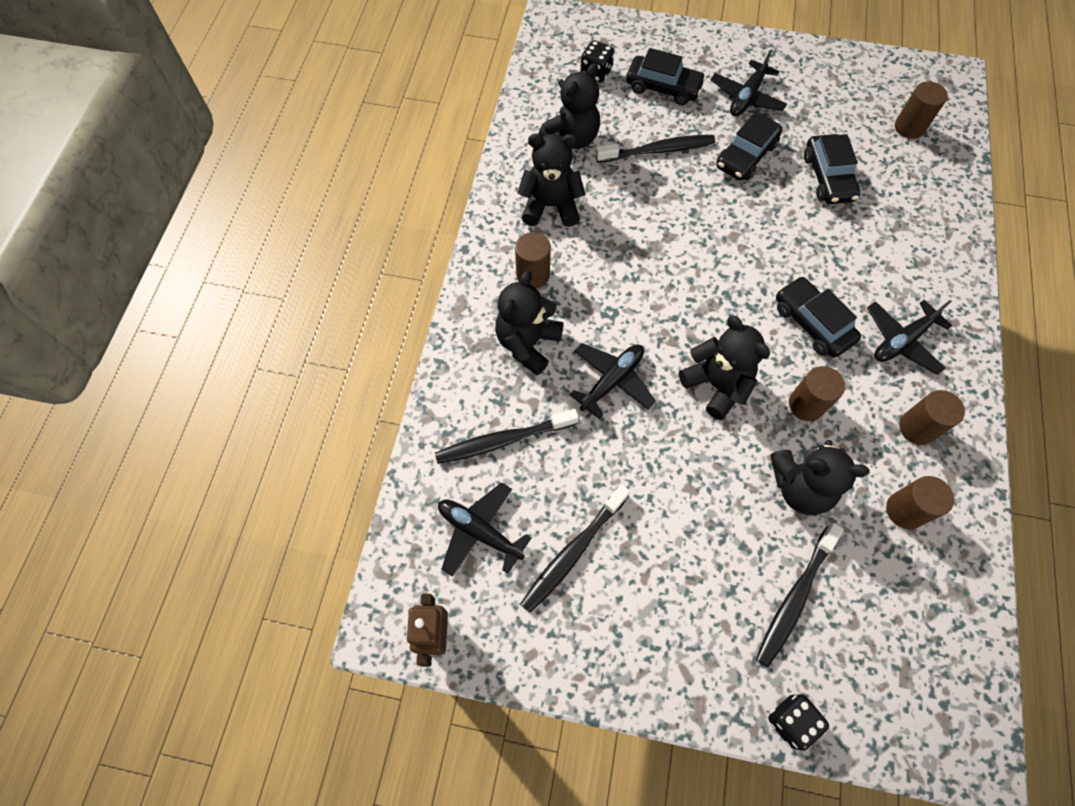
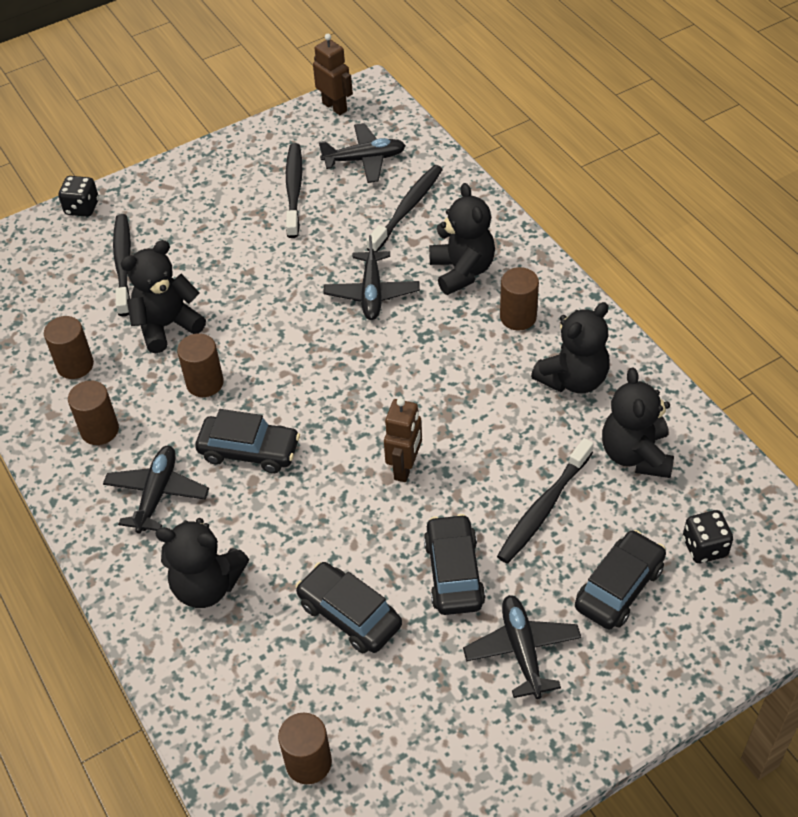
camera: 140 degrees right, 15 degrees down
(663, 87) = (619, 587): black car -> black car turned 150 degrees clockwise
(716, 233) = (405, 468): none -> brown robot
(716, 385) = (289, 346): black teddy bear -> black teddy bear (207, 586)

